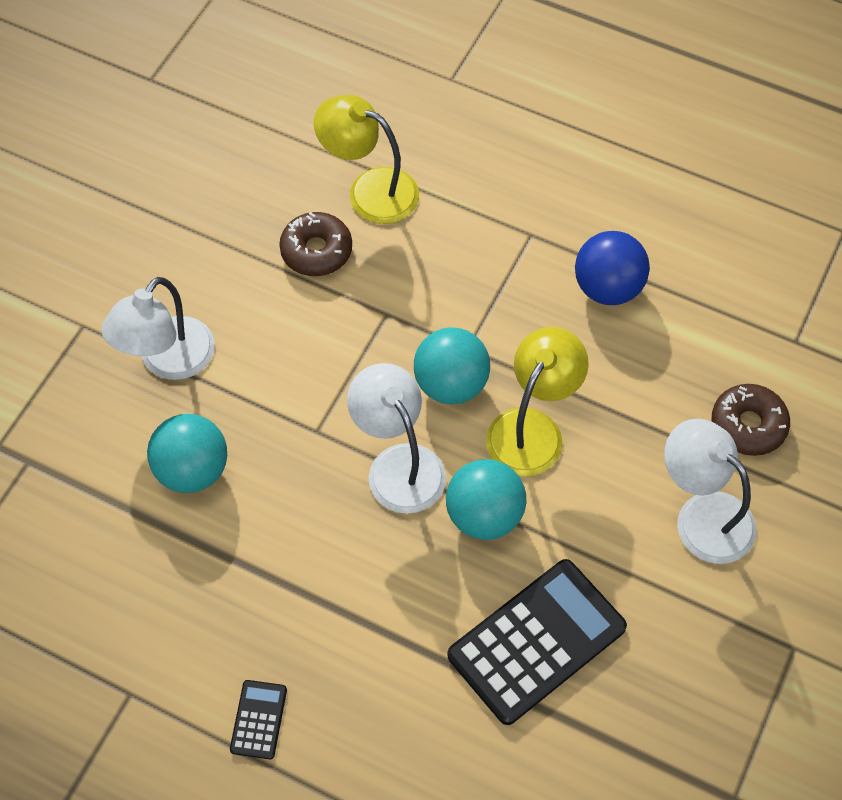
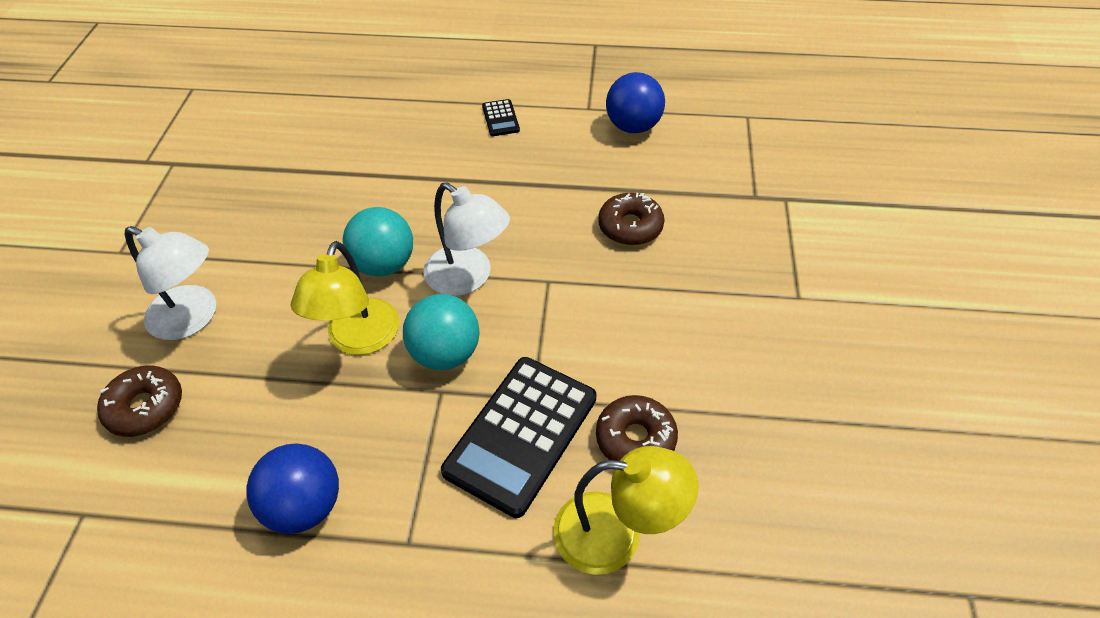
camera: 160 degrees right, 10 degrees down
(92, 632) = (633, 126): none -> blue ball
(168, 361) = (705, 293): white lamp -> none
(192, 470) = (630, 226): turquoise ball -> brown donut
(536, 641) = (324, 202): black calculator -> black calculator (521, 434)

